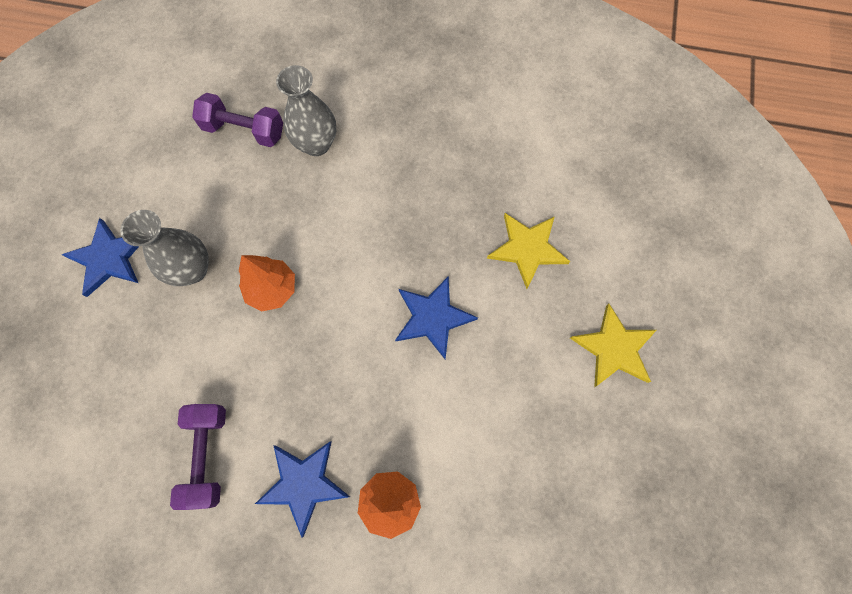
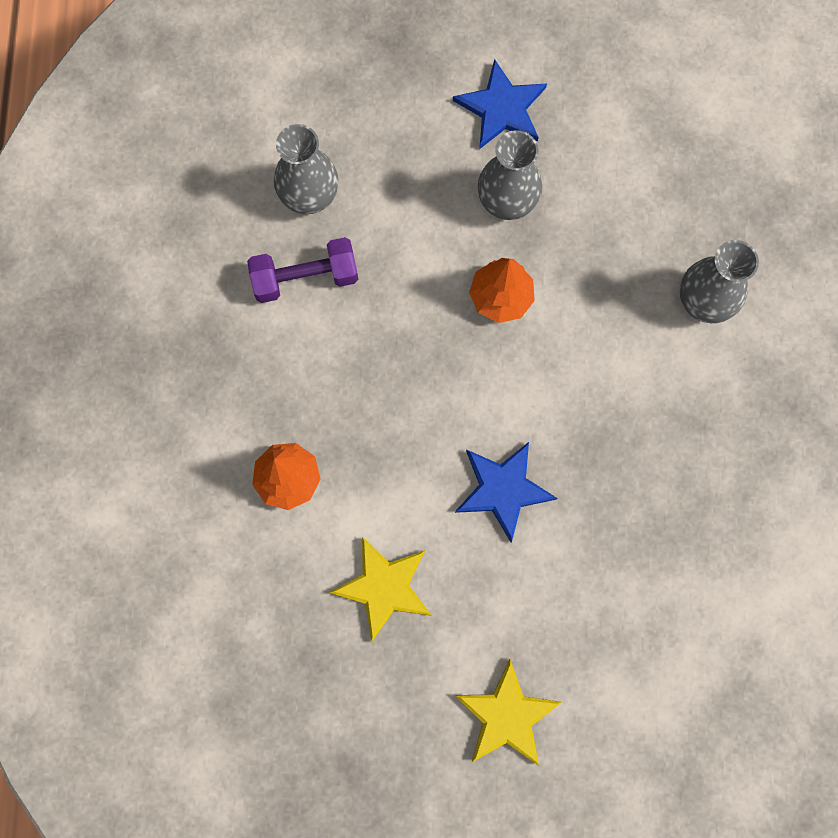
camera: 80 degrees right, 5 degrees up
(132, 439) = (309, 197): none -> grey vase
(244, 131) = (701, 210): purple dumbbell -> none
(303, 484) = (292, 384): blue star -> none
(527, 249) = (616, 593): yellow star -> yellow star (384, 587)

